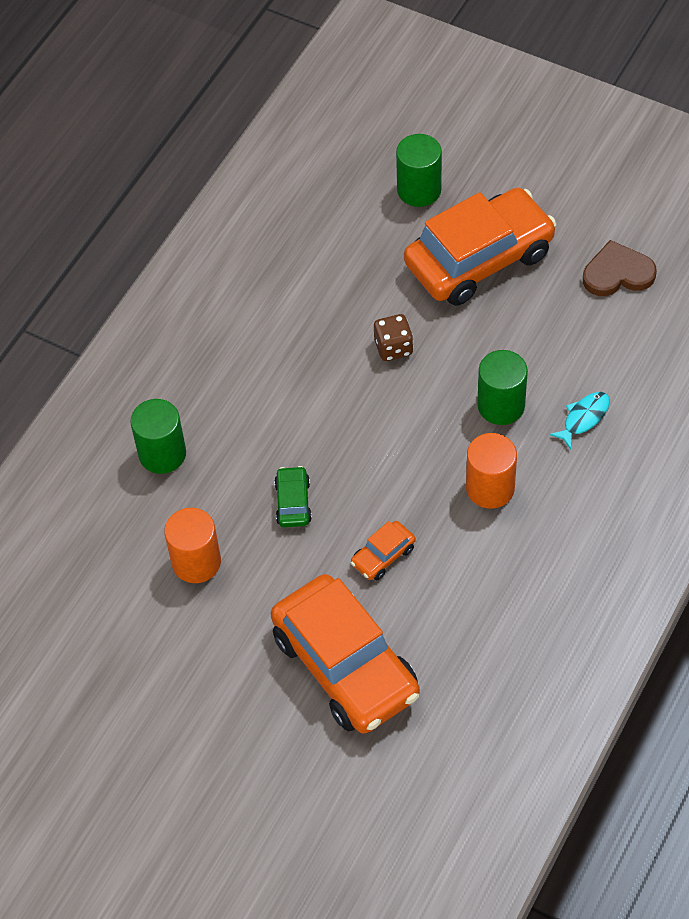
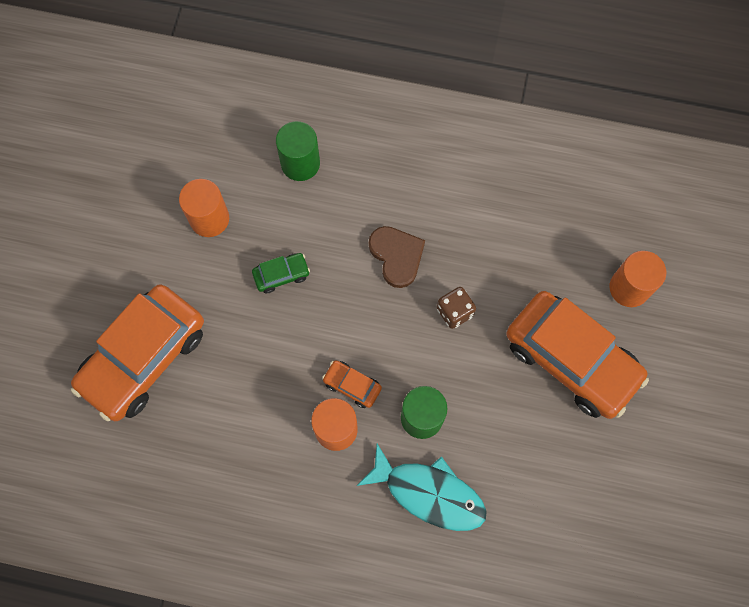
camera: 70 degrees right, 15 degrees up
(383, 556) = (249, 359): orange car -> orange car (352, 385)
(419, 190) = (629, 288): green cylinder -> orange cylinder
(583, 418) = (429, 493): turquoise fish -> turquoise fish, size x1.92
(617, 273) = (596, 487): brown heart -> brown heart (397, 256)

